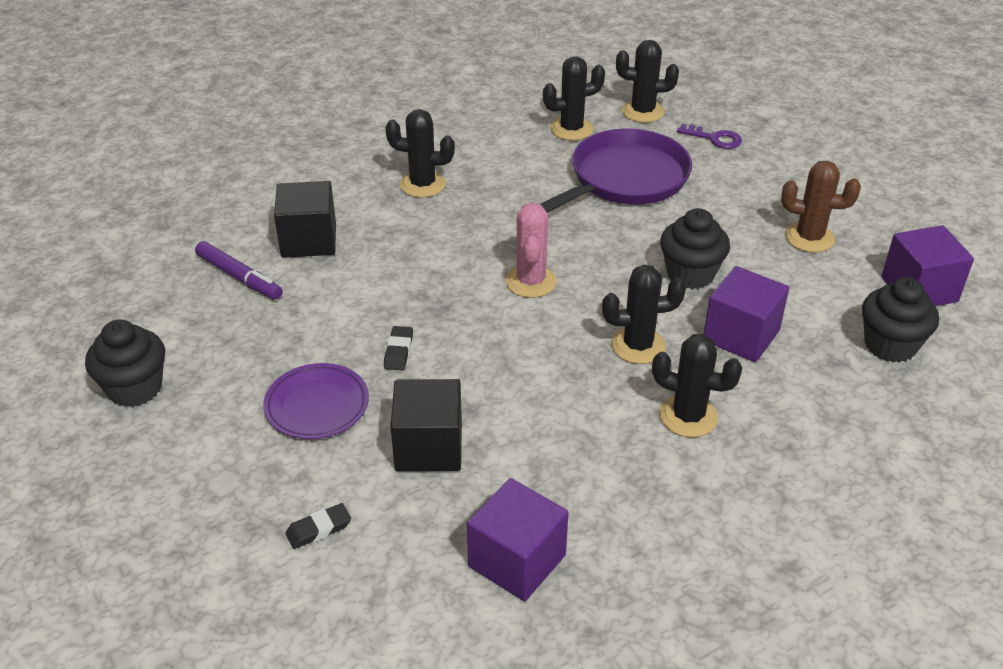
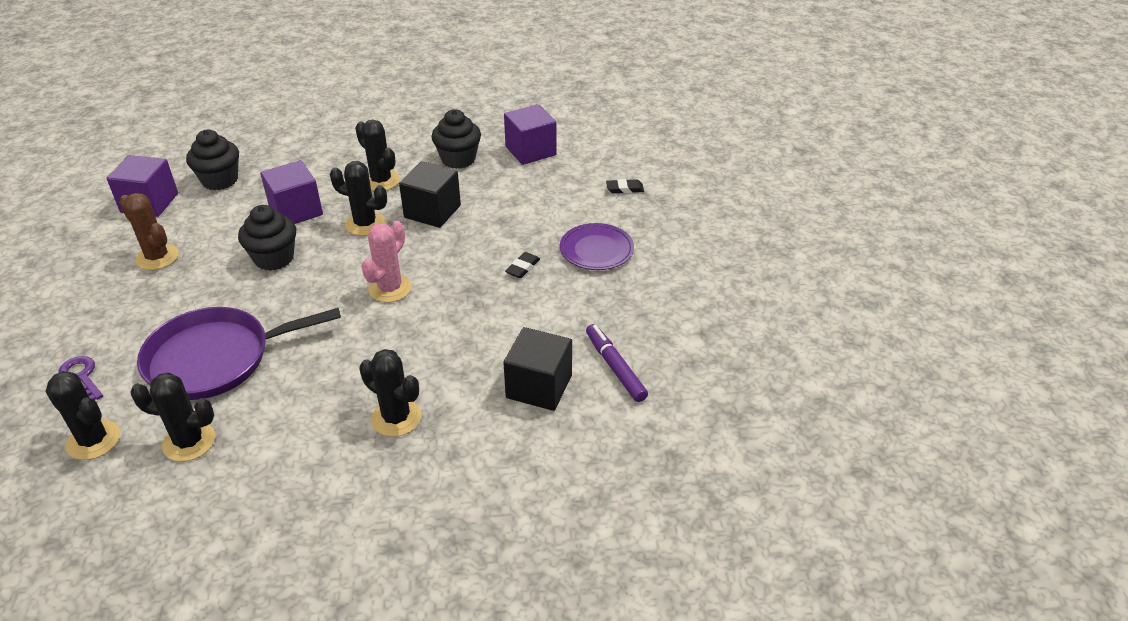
camera: 155 degrees left, 0 degrees up
(135, 388) = (719, 297): black cupcake -> black cupcake (458, 159)
(429, 447) = (541, 208): black cube -> black cube (432, 211)

